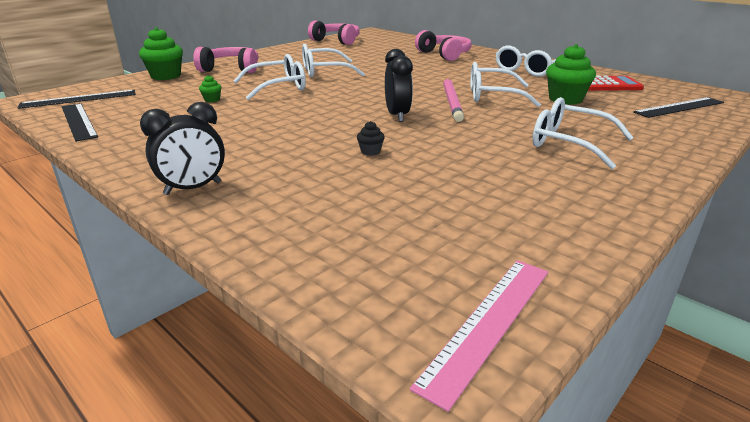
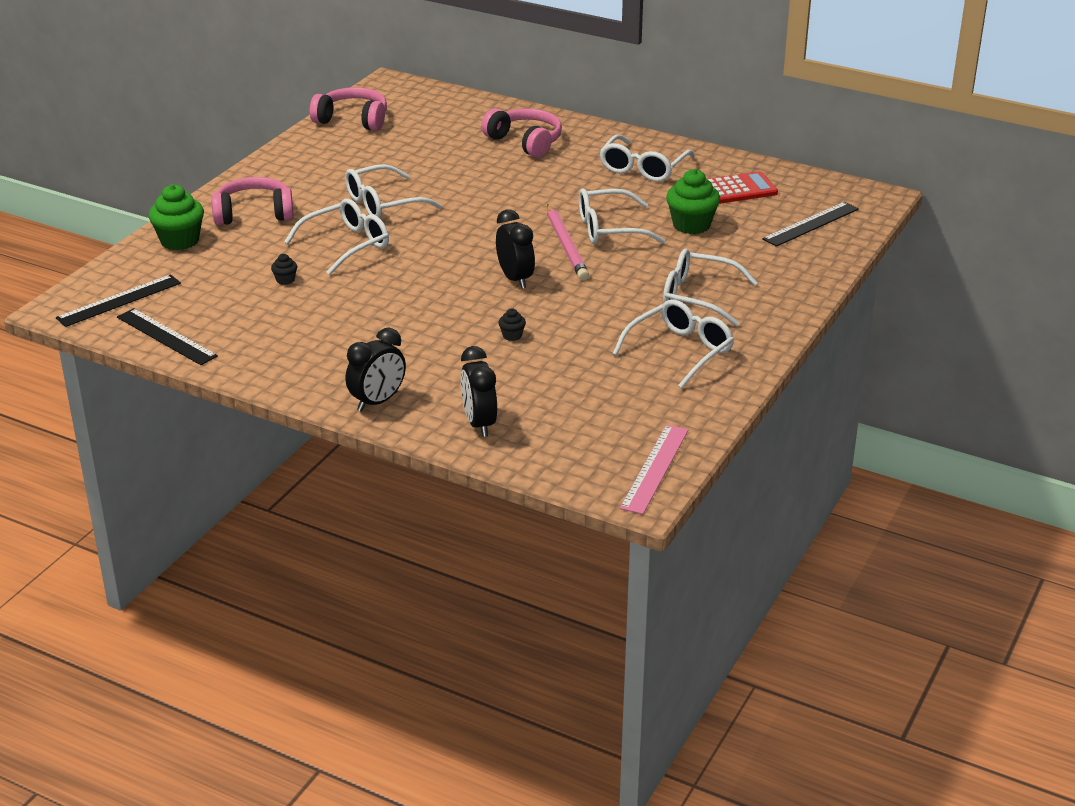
camera: 15 degrees left, 5 degrees up
(212, 100) = (285, 280): green cupcake -> black cupcake
(280, 225) = (479, 424): none -> black clock
(546, 184) = (680, 351): none -> white glasses

